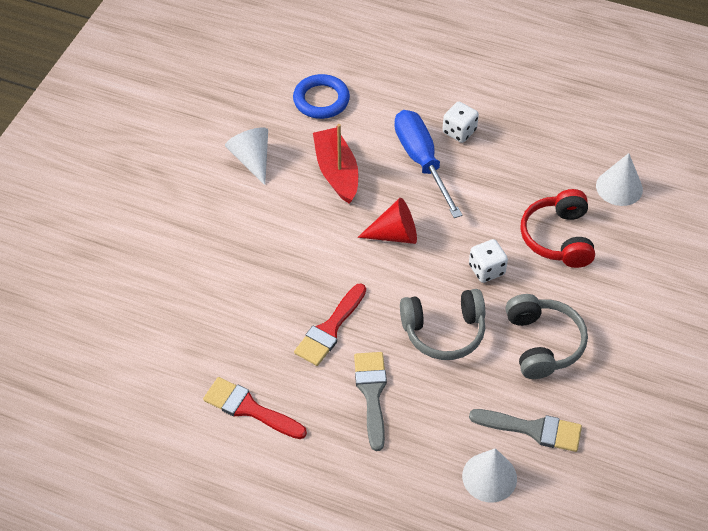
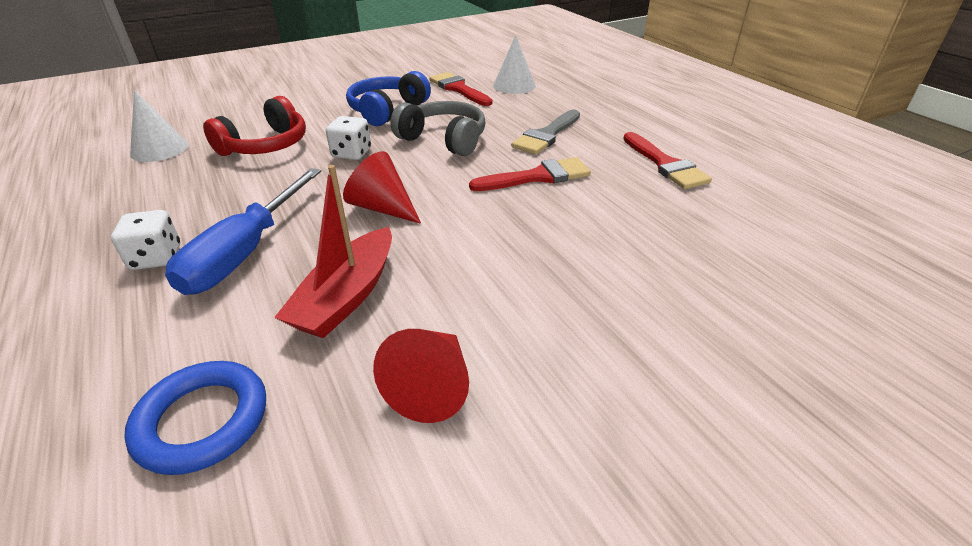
camera: 140 degrees left, 15 degrees down
(252, 159) = (432, 386): white cone -> red cone
(532, 429) = (458, 89): grey brush -> red brush
(542, 343) = (387, 110): grey headphones -> blue headphones

